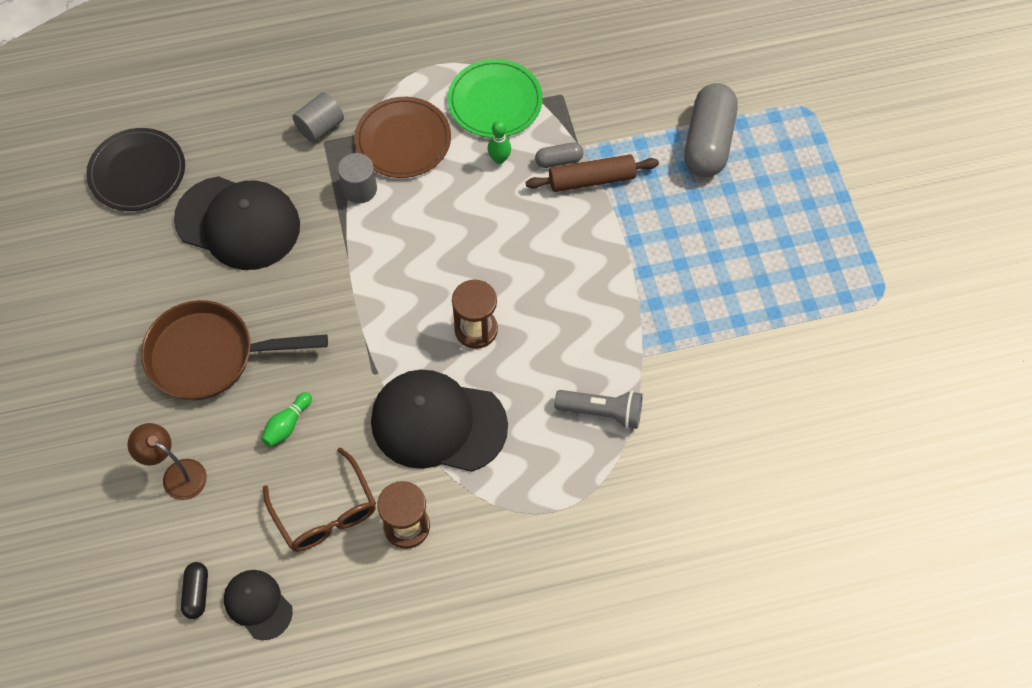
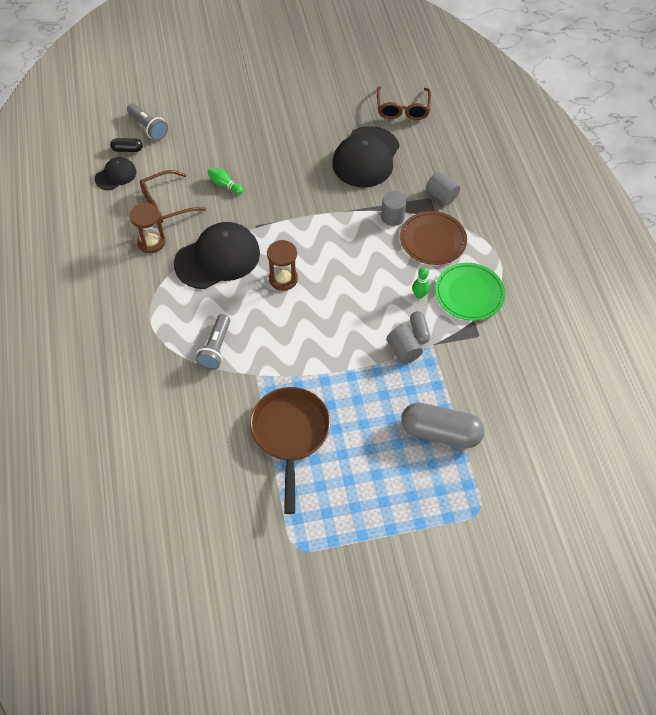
camera: 90 degrees right, 5 degrees down
(137, 172) = (402, 109): black plate -> brown glasses
(145, 563) = (148, 127): none -> grey flashlight
(177, 474) = (199, 137): brown lamp -> none
(209, 356) = (273, 148): brown pan -> brown pan (290, 434)
(438, 423) = (217, 258): black cap -> black cap turned 45 degrees clockwise
(591, 179) = (403, 351): brown rolling pin -> grey cylinder

